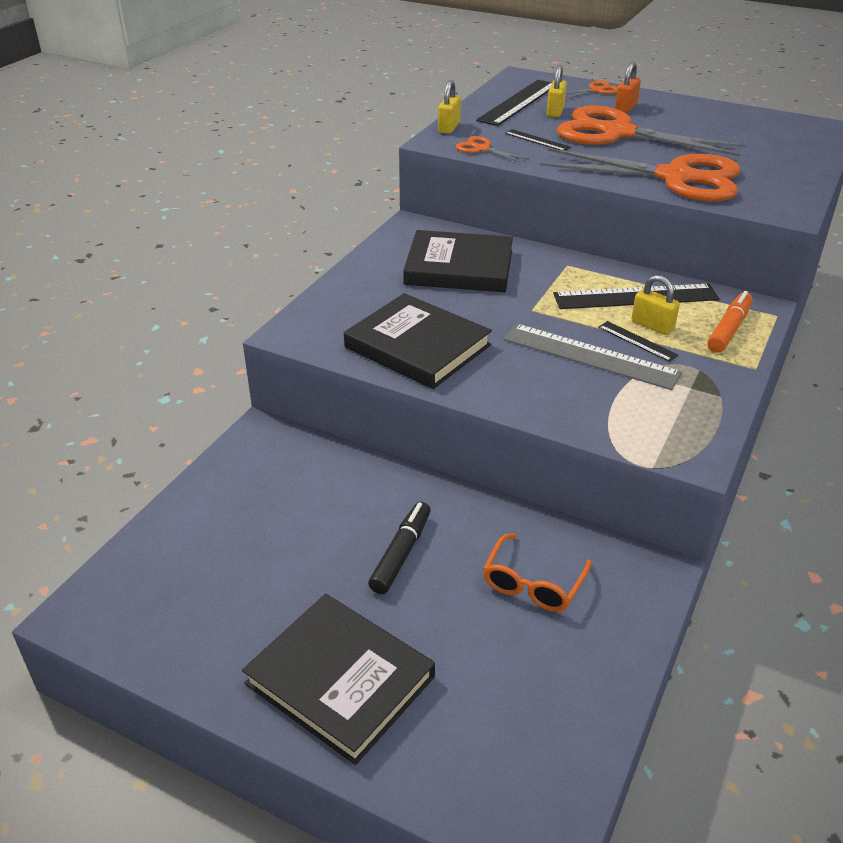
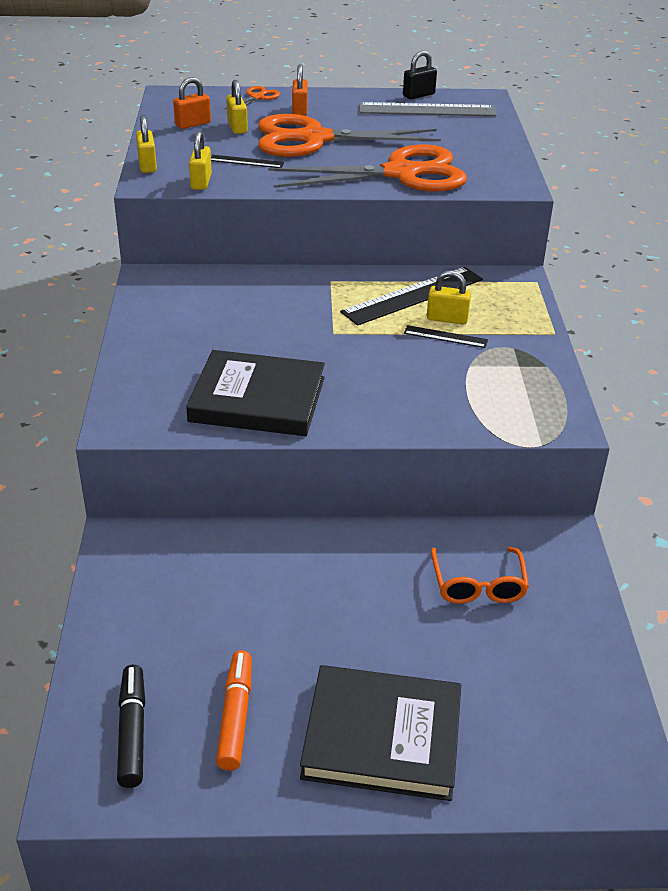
camera: 30 degrees left, 0 degrees up
(401, 553) = (348, 604): black marker -> black marker (132, 731)
(459, 267) = (232, 309): black book -> none
(481, 149) = (201, 182): orange scissors -> yellow padlock
(518, 102) = (193, 124): black ruler -> orange padlock
(590, 356) = (417, 362): grey ruler -> grey ruler (427, 110)
(729, 329) = (509, 304): orange marker -> orange marker (235, 716)
(757, 113) = (418, 95): none -> black padlock

